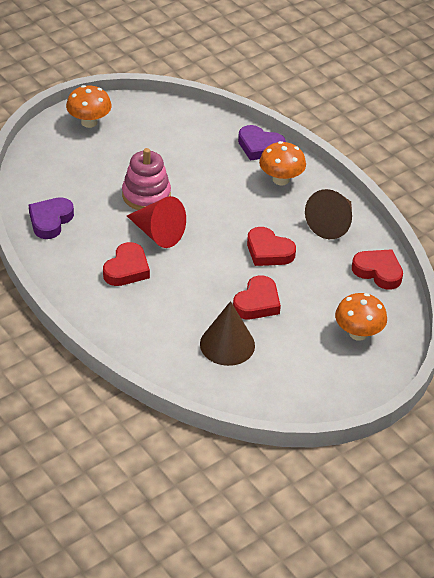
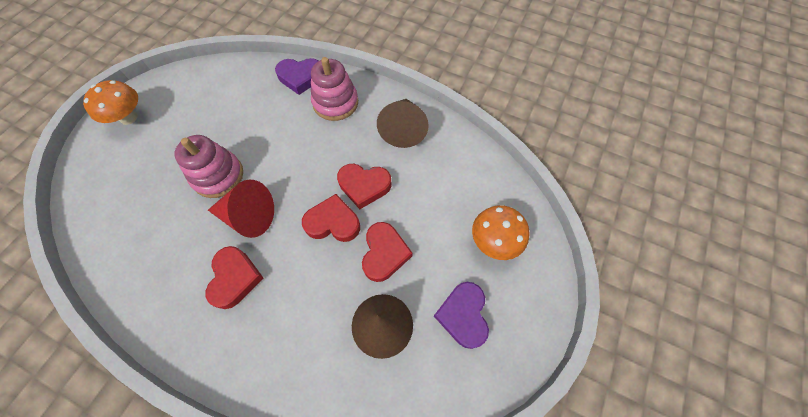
camera: 25 degrees left, 20 degrees up
(50, 220) = (127, 255): purple heart -> purple heart (463, 315)
(281, 179) = (335, 103): orange mushroom -> pink stacking toy
(378, 272) = (470, 161): red heart -> red heart (333, 222)

